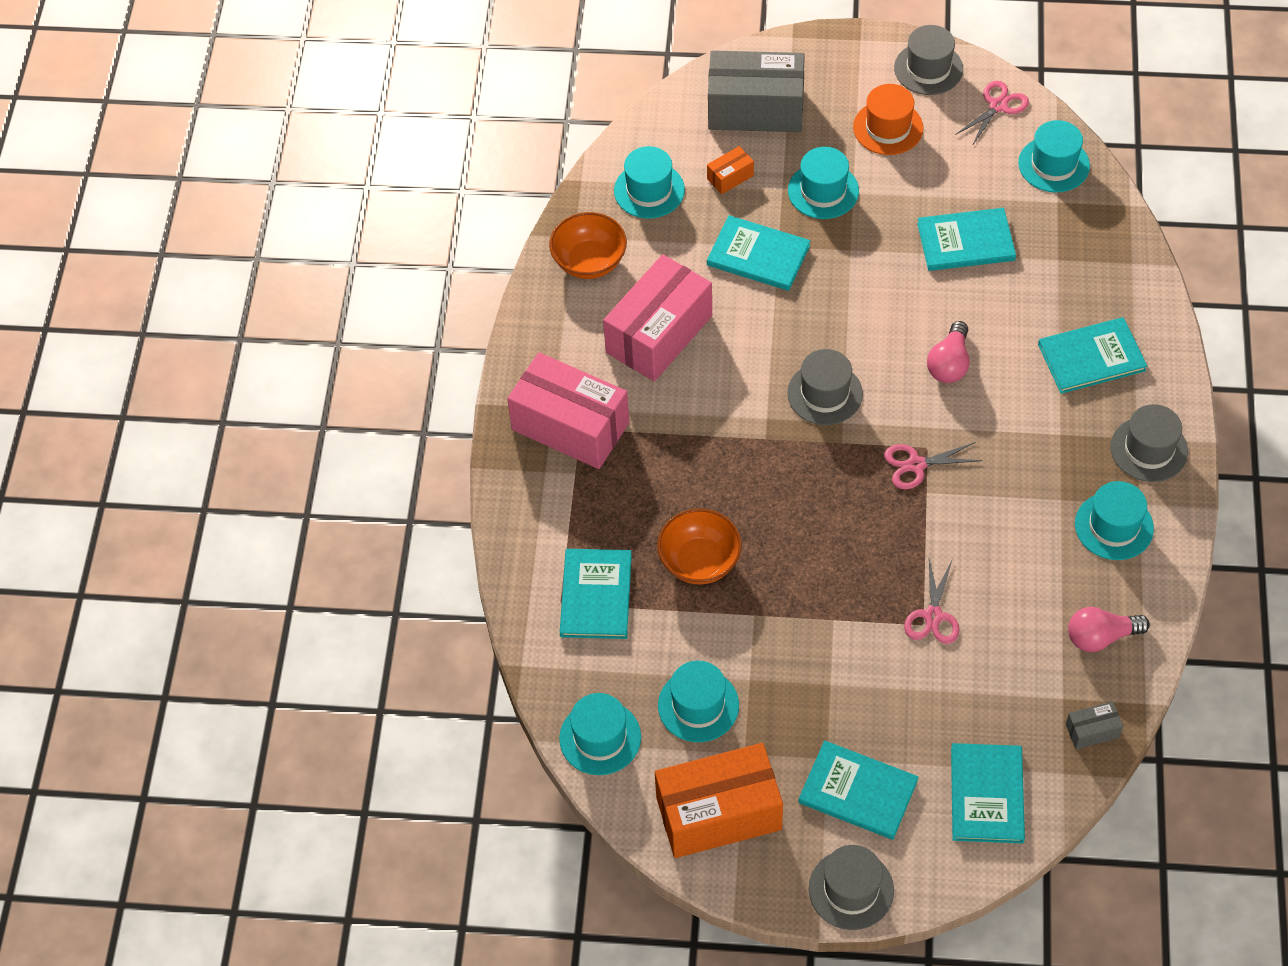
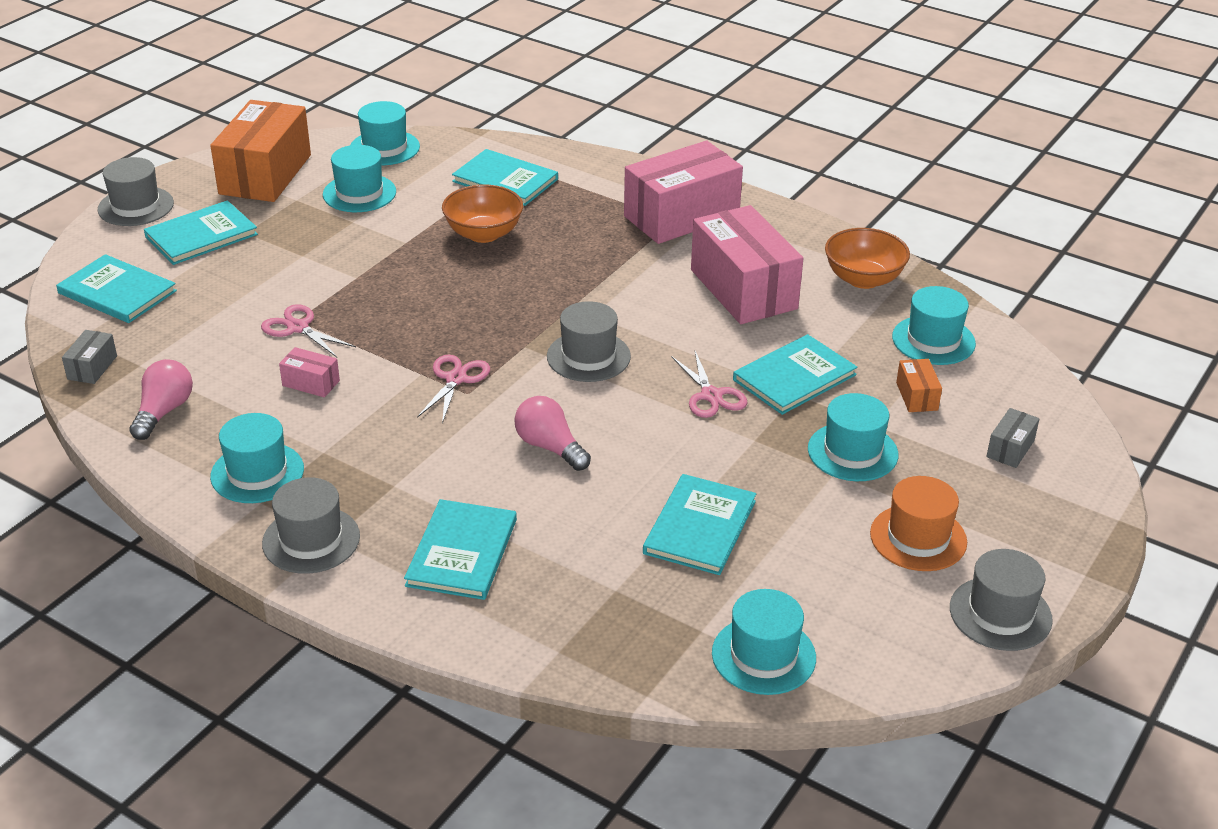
camera: 115 degrees right, 20 degrees down
(755, 109) = (1010, 449): grey box -> grey box, size x0.42
(993, 559) = (311, 383): none -> pink box
(998, 106) = (896, 649): pink scissors -> pink scissors (711, 395)

